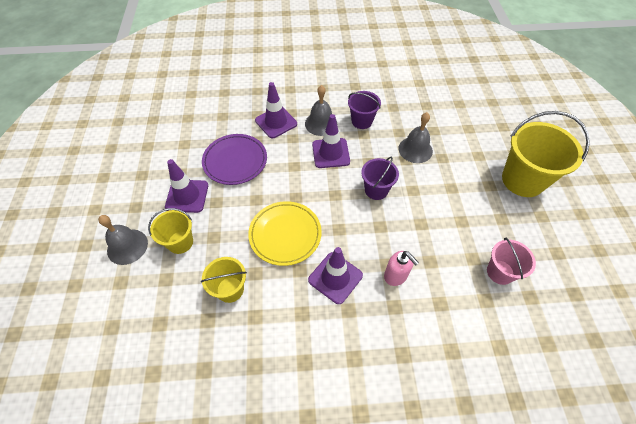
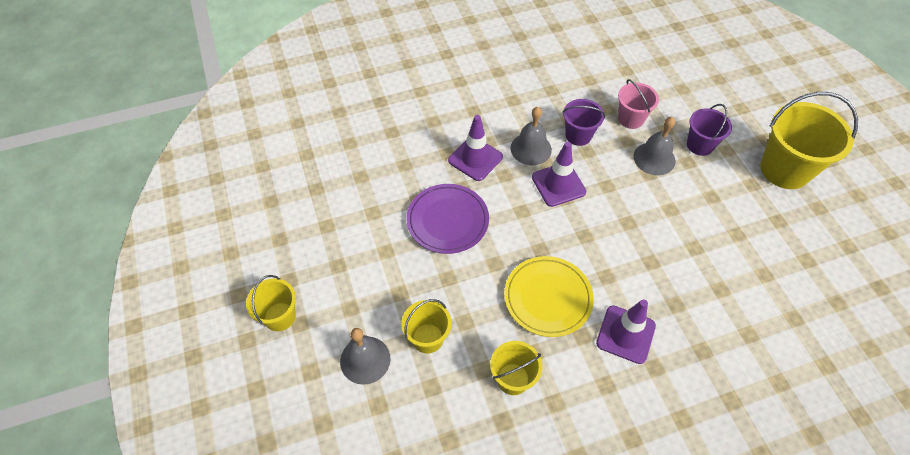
camera: 15 degrees left, 0 degrees up
(83, 201) = (280, 316): none -> yellow bucket
(187, 196) = (409, 279): purple traffic cone -> none
(376, 190) = (629, 219): purple bucket -> purple bucket (700, 145)
(396, 276) = (690, 315): pink soap dispenser -> none
(500, 272) = (798, 282): pink bucket -> pink bucket (631, 119)

